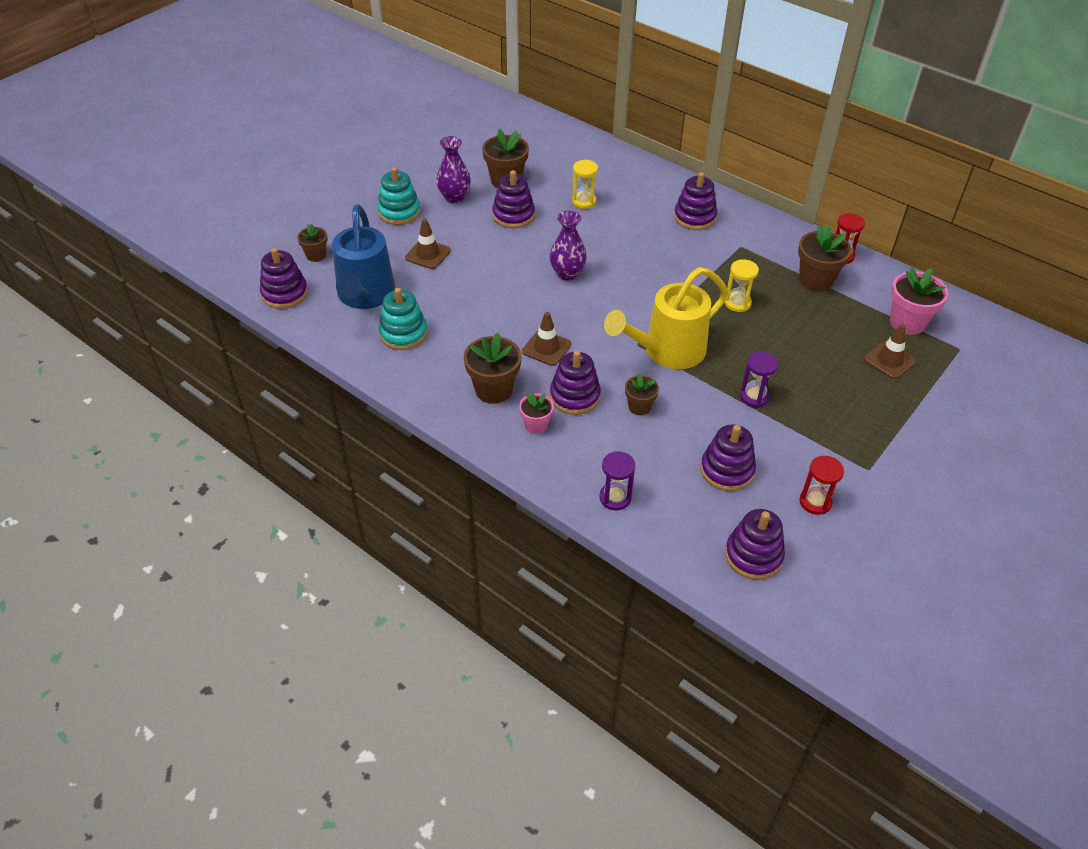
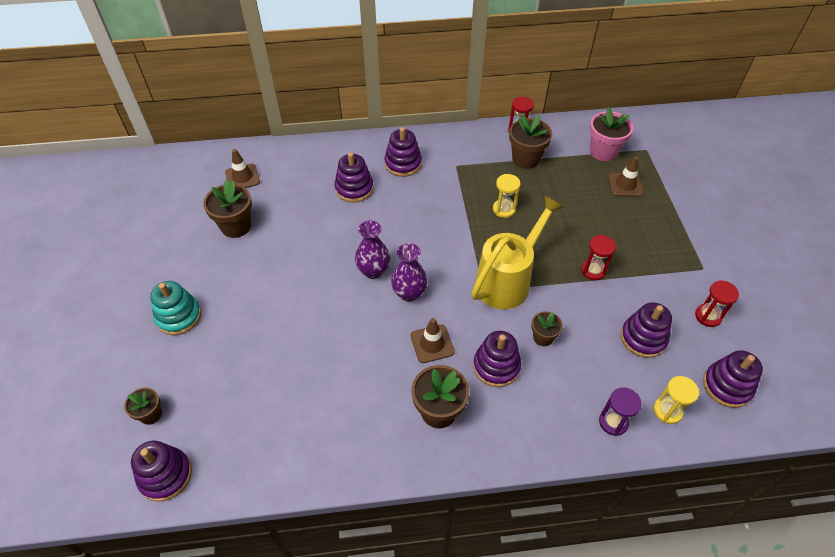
camera: 45 degrees left, 5 degrees up
(365, 296) = (242, 417): blue watering can -> none
(403, 333) = (315, 423): turquoise stacking toy -> none
(428, 254) = (249, 336): brown traffic cone -> brown traffic cone (242, 177)
(454, 197) = (210, 269): purple vase -> purple vase (409, 293)
(513, 215) = (277, 252): purple stacking toy -> purple stacking toy (354, 188)
(536, 425) = (501, 413): pink flower pot -> none
(584, 201) = (315, 203): yellow hourglass -> yellow hourglass (667, 411)
(666, 351) = (508, 280): yellow watering can -> yellow watering can turned 150 degrees counterclockwise
(754, 397) = (593, 270): purple hourglass -> red hourglass

